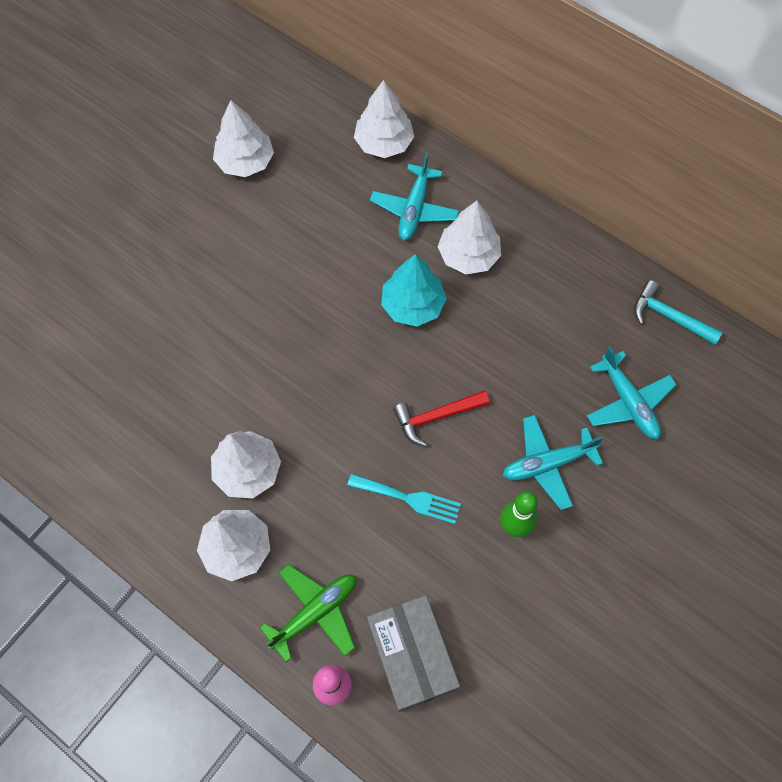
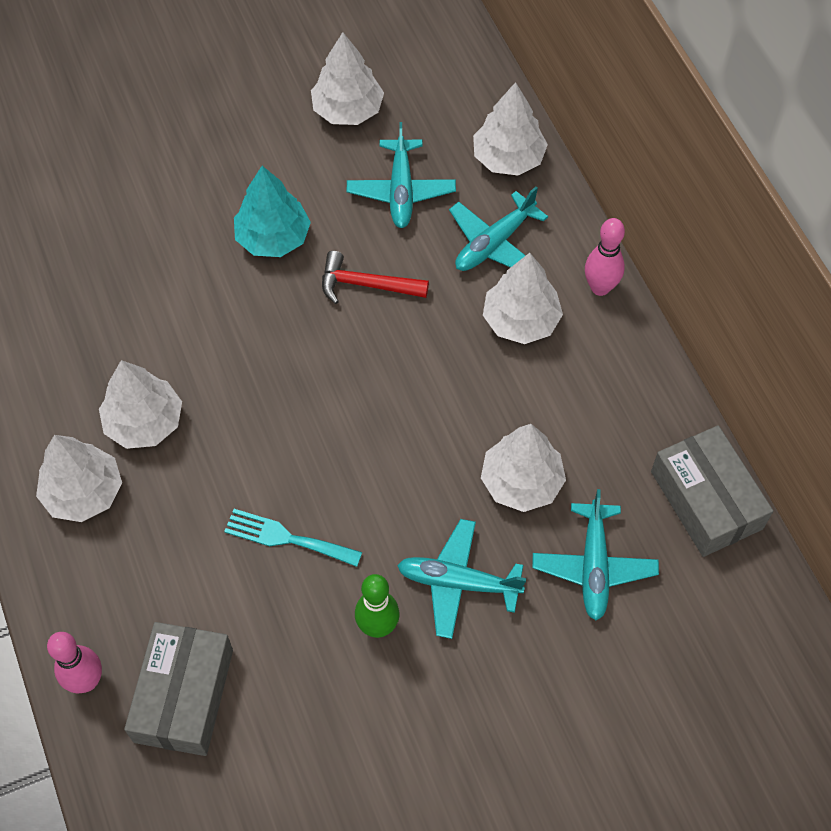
camera: 30 degrees right, 5 degrees down
(315, 612) = (117, 598): green plane -> none
(324, 203) = (401, 191): none -> turquoise plane
(409, 499) = (287, 538): turquoise fork -> turquoise fork turned 150 degrees clockwise
(412, 305) = (424, 343): turquoise tree -> turquoise tree (273, 238)
(436, 417) = (371, 470): red hammer -> red hammer (366, 285)
(506, 205) = (600, 287): none -> pink bowling pin
(543, 369) = (521, 482): none -> white tree
(669, 317) = (706, 500): turquoise hammer -> grey box

